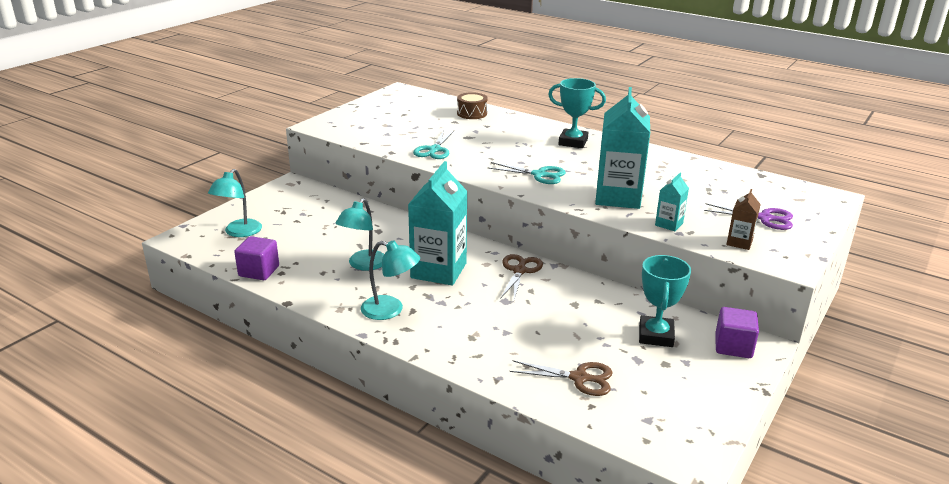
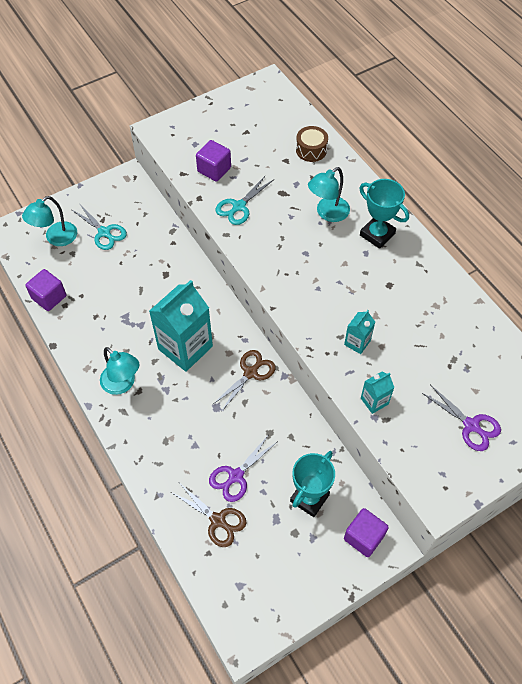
camera: 25 degrees right, 30 degrees up
(363, 265) = (130, 318): turquoise lamp -> turquoise lamp (327, 213)
(392, 136) = (214, 169): none -> purple cube
(539, 175) = (309, 281): turquoise scissors -> turquoise scissors (104, 232)
(568, 341) = (236, 476): none -> purple scissors
(618, 197) = (357, 342): turquoise carton -> turquoise carton, size x0.46
(739, 242) = (418, 452): brown carton -> none

